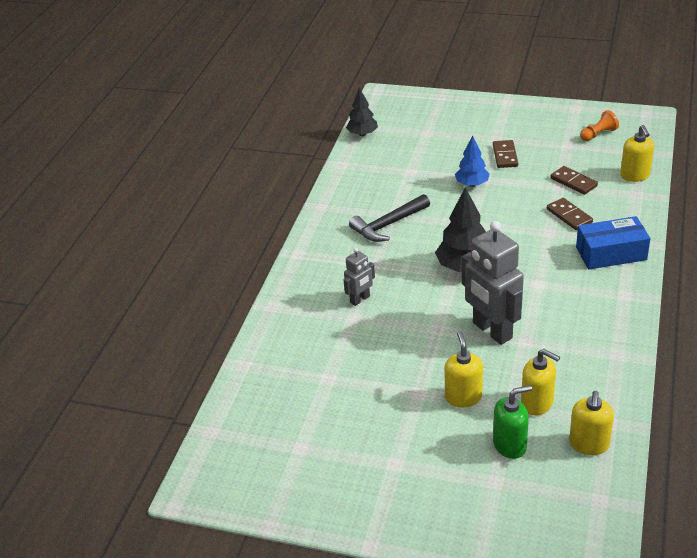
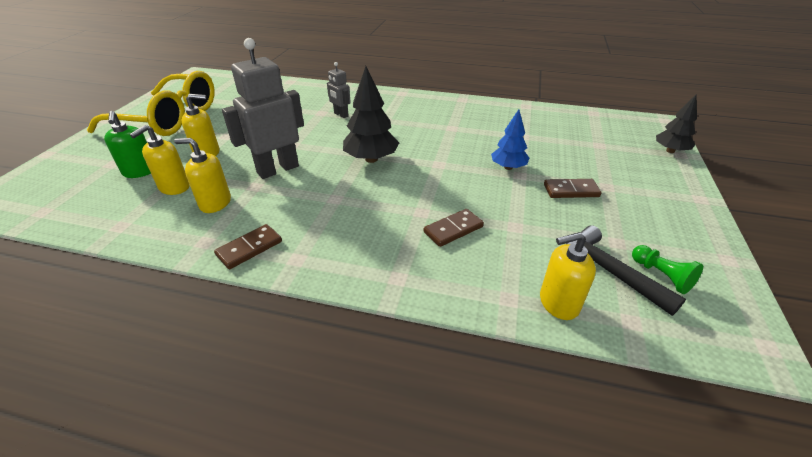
camera: 85 degrees right, 0 degrees up
(362, 134) = (580, 114): black tree -> black tree (670, 151)
(367, 467) = (169, 118): none -> yellow glasses
(388, 225) = (437, 125): black hammer -> black hammer (607, 271)
(573, 182) = (527, 239): brown domino -> brown domino (249, 248)
(589, 444) = (105, 211): yellow soap dispenser -> yellow soap dispenser (215, 203)
(598, 134) = (661, 276): orange pawn -> green pawn
(611, 253) = (375, 256): blue box -> none

